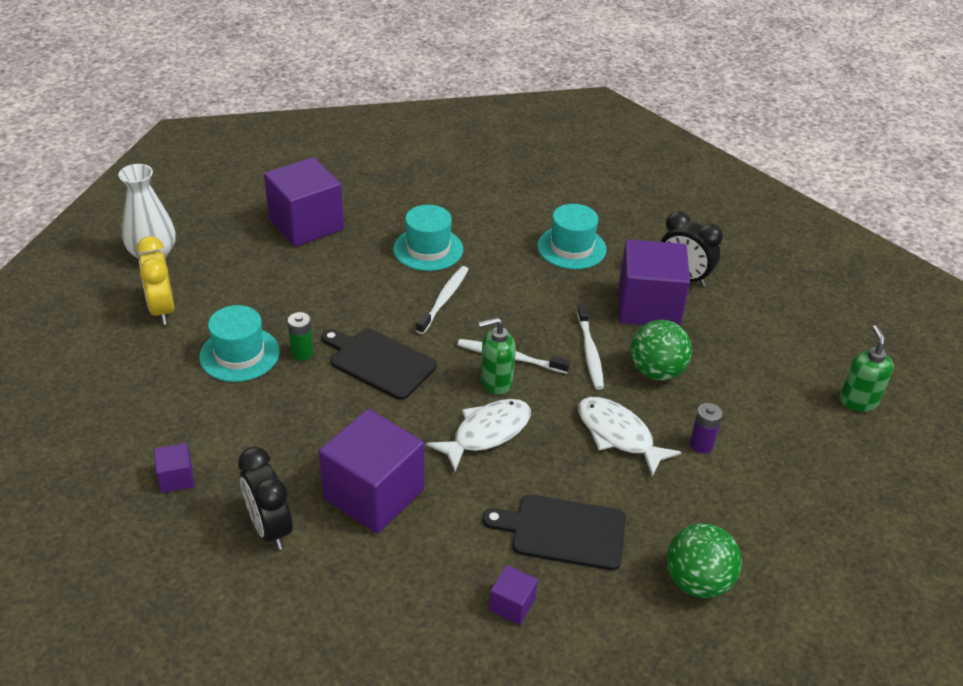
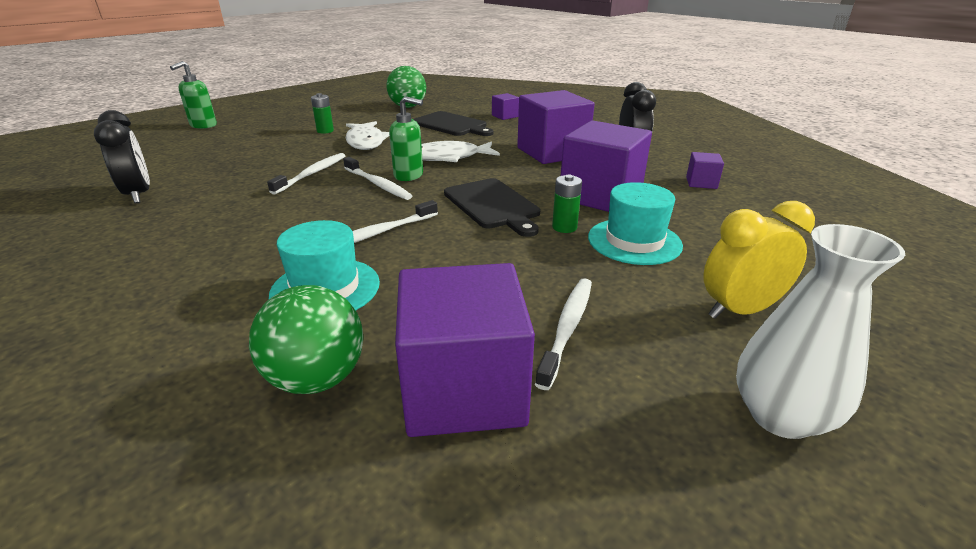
camera: 150 degrees left, 10 degrees down
(162, 310) = (739, 310): yellow clock -> yellow clock turned 120 degrees counterclockwise
(268, 267) = (567, 328): none -> white toothbrush
(571, 248) = (171, 243): turquoise hat -> none
(648, 306) = (212, 185): purple cube -> purple cube (600, 196)
(656, 371) = (287, 157): green ball -> green ball (317, 378)
(701, 444) = (325, 131): purple battery -> green battery

